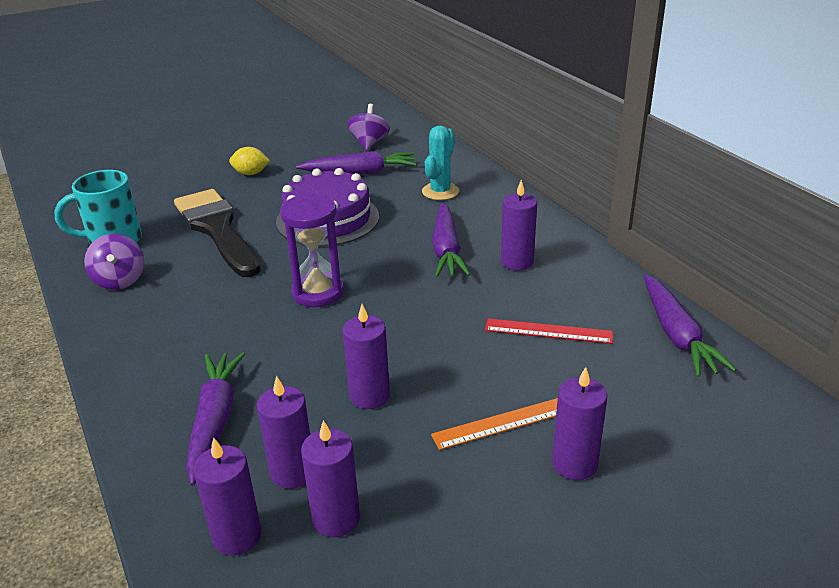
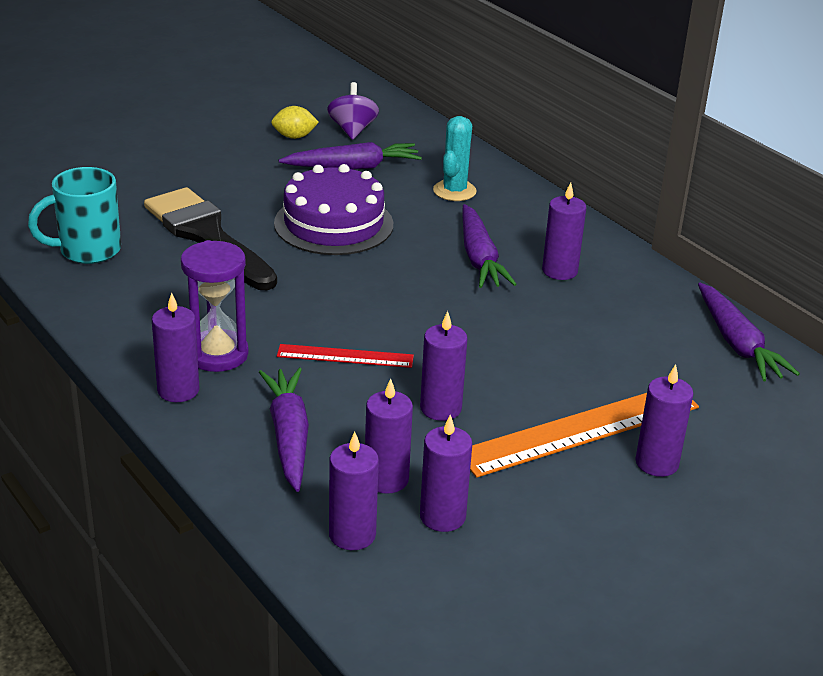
camera: 10 degrees left, 0 degrees up
(120, 280) = (117, 295): purple spinning top -> none
(133, 371) = (178, 390): none -> purple candle
(251, 173) = (220, 168): yellow lemon -> yellow lemon (294, 137)
(318, 292) = (351, 306): purple hourglass -> purple hourglass (217, 354)
(502, 423) = (580, 430): orange ruler -> orange ruler, size x1.83
(548, 331) = (607, 342): red ruler -> red ruler (345, 356)

